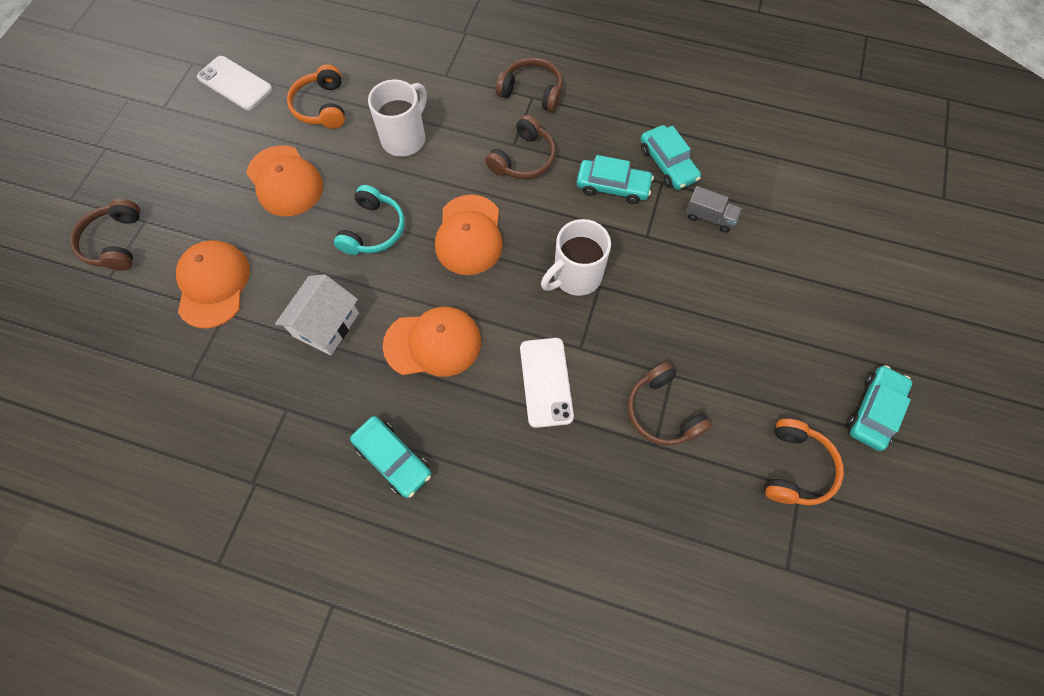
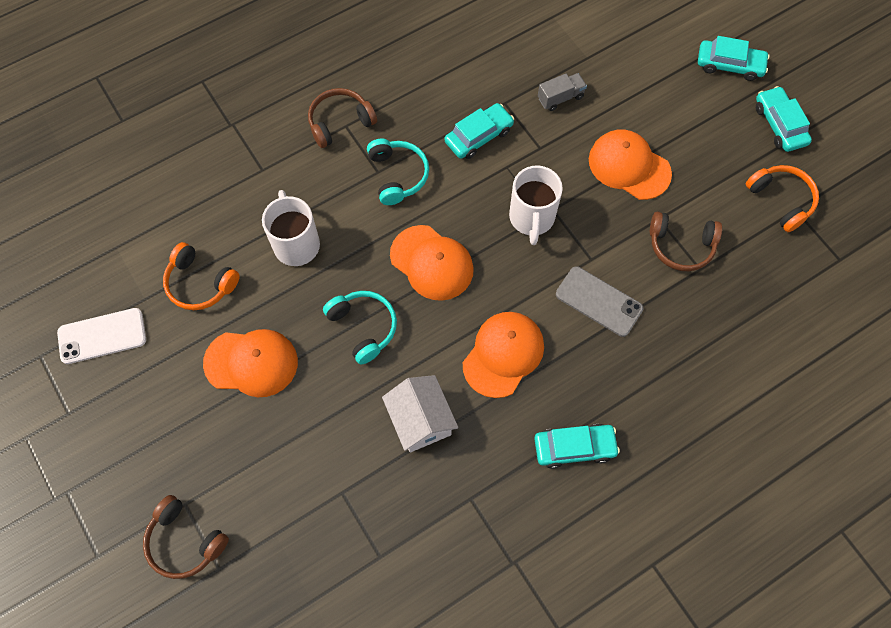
camera: 50 degrees left, 0 degrees up
(213, 285) = (305, 484): orange cap -> orange cap (629, 166)
(523, 159) = (397, 175): brown headphones -> turquoise headphones
(546, 382) = (598, 301): white phone -> grey phone
(667, 164) = (492, 87): turquoise car -> turquoise car (729, 65)

